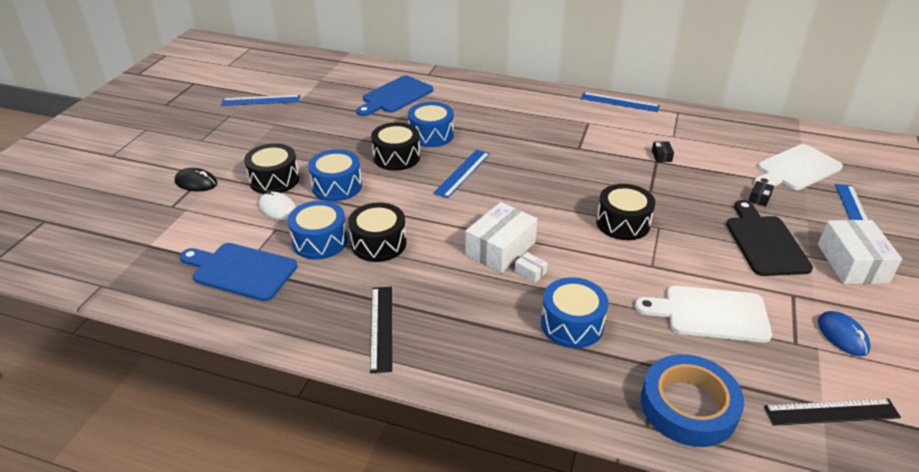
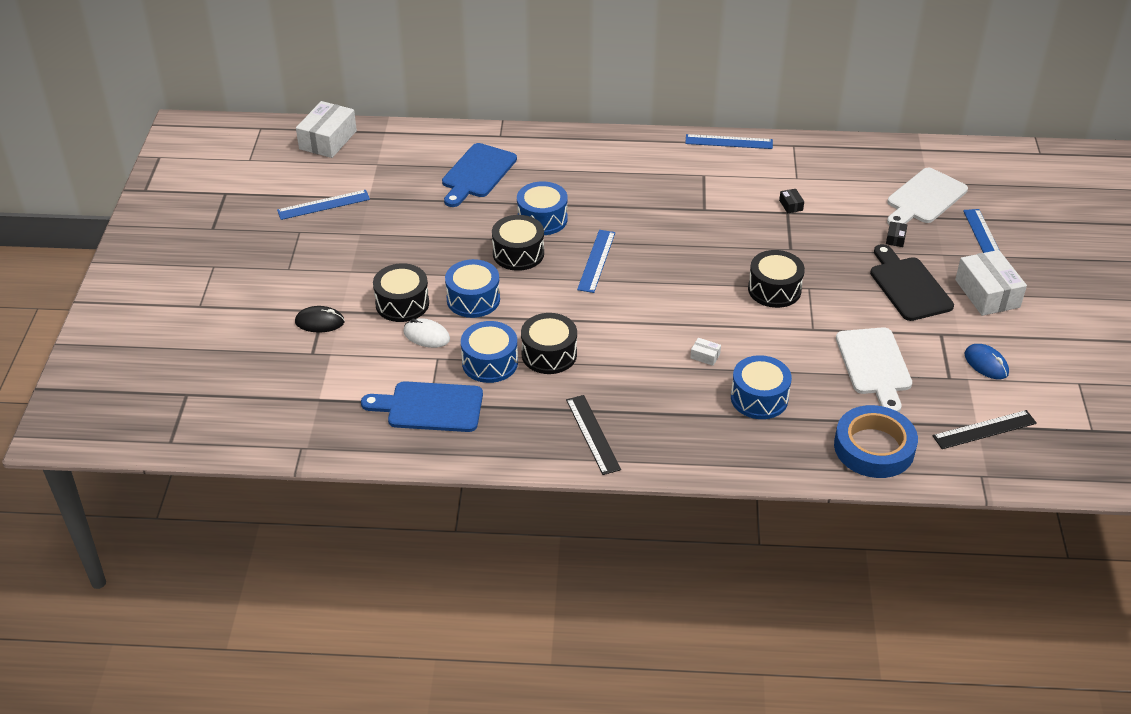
camera: 15 degrees left, 5 degrees up
(500, 248) = (668, 337): white box -> white box (328, 140)
(710, 313) = (874, 365): white cutting board -> white cutting board turned 90 degrees counterclockwise

